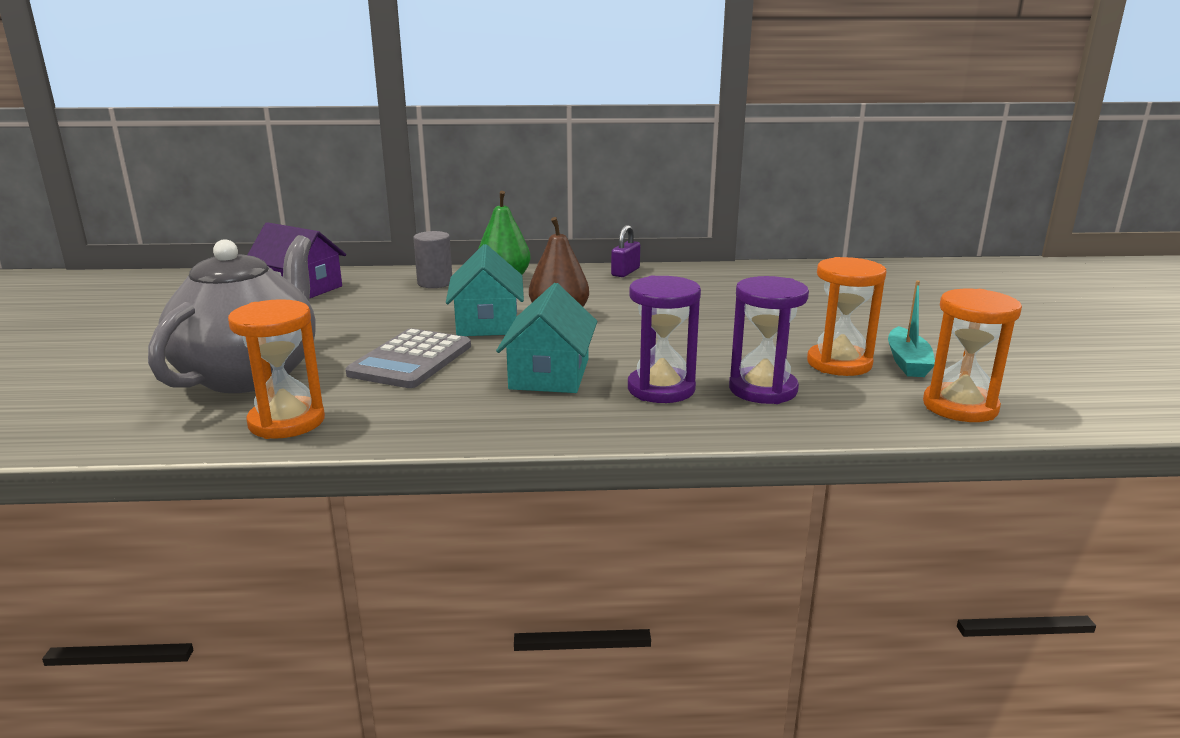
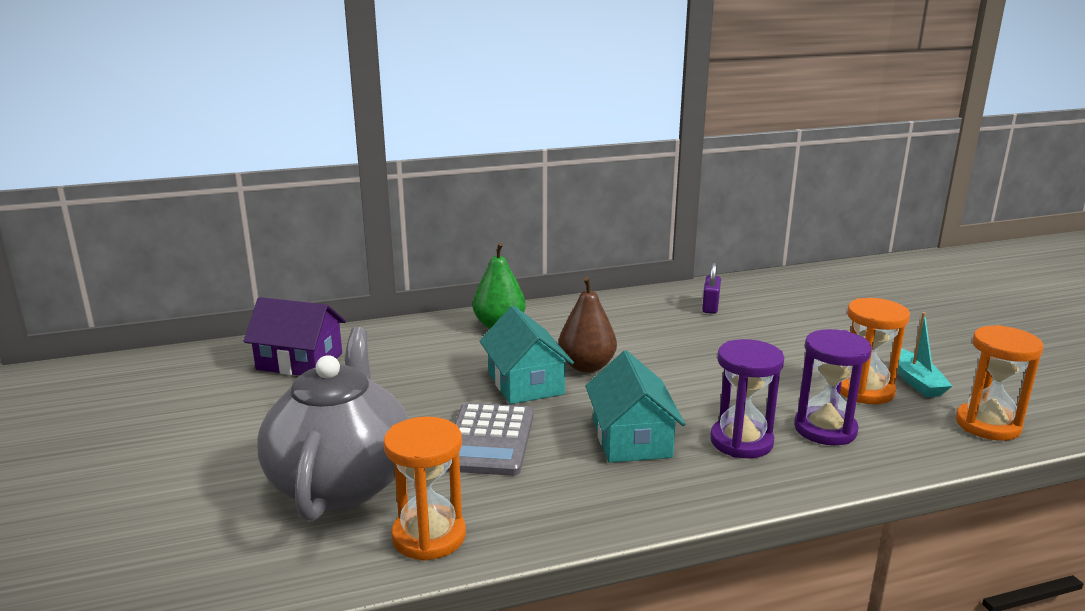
camera: 15 degrees left, 0 degrees up
(435, 283) = (434, 338): grey cylinder -> none
(625, 272) = (606, 304): purple padlock -> purple padlock (710, 306)

